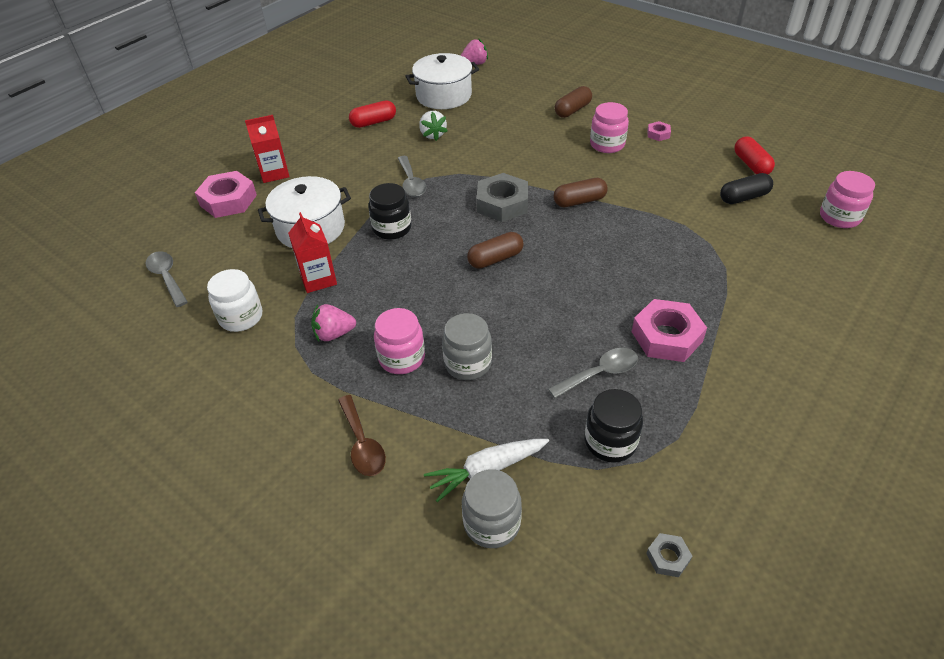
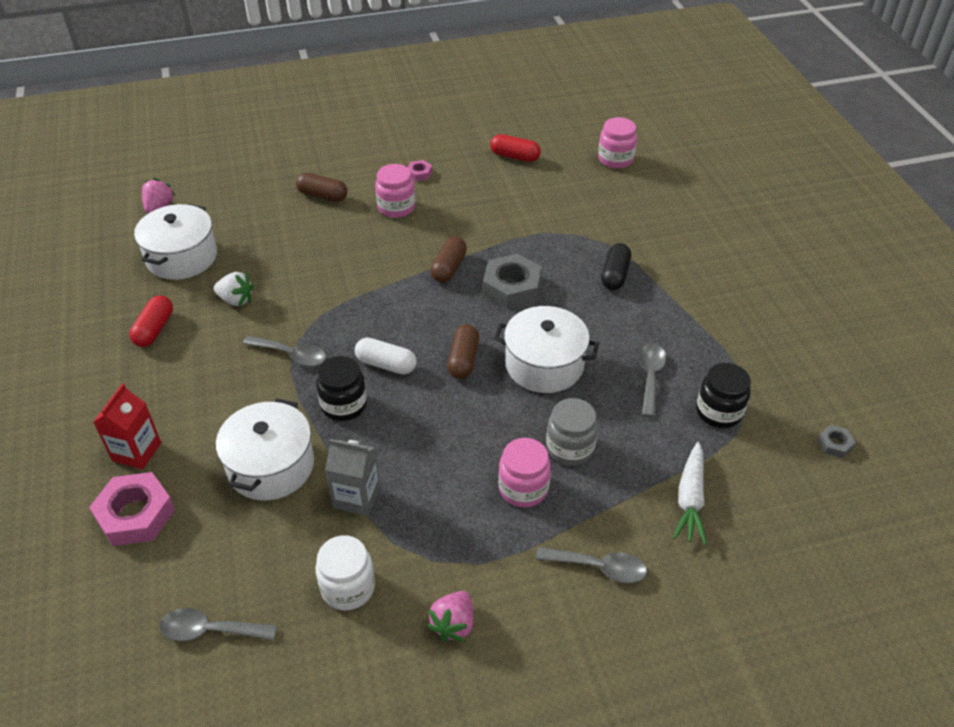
camera: 55 degrees left, 0 degrees up
(318, 279) = (356, 497): red carton -> grey carton
(334, 334) = (446, 522): pink strawberry -> pink strawberry (453, 624)
(362, 443) = (598, 567): brown spoon -> grey spoon
(449, 226) = (386, 364): none -> white capsule
(492, 523) = (741, 524): grey jar -> none
(502, 203) = (396, 313): grey nut -> grey nut (511, 287)
(539, 303) = (544, 365): none -> white pot
(572, 110) = (323, 196): brown capsule -> brown capsule turned 60 degrees counterclockwise
(667, 336) = (646, 318): pink nut -> none
(744, 197) = (546, 185): black capsule -> black capsule (615, 275)

